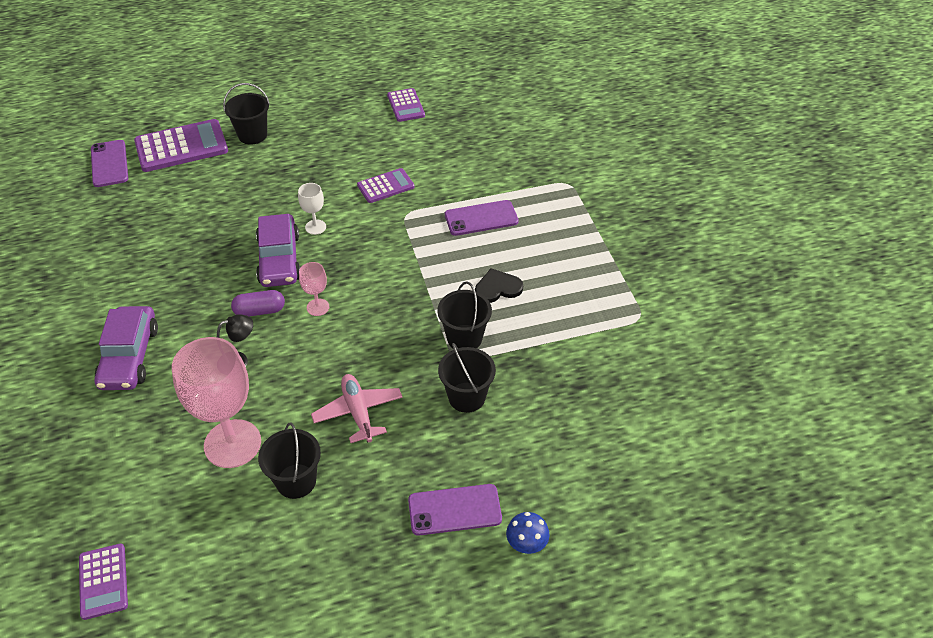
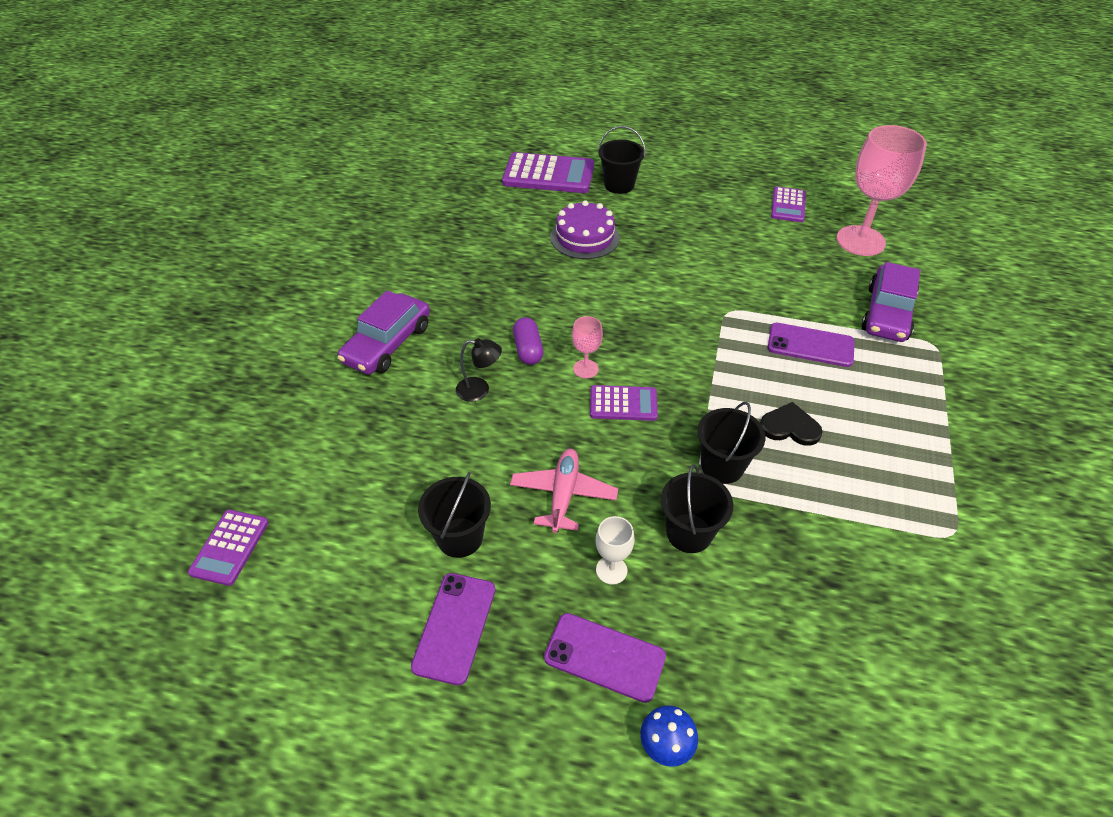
camera: 30 degrees right, 0 degrees up
(109, 164) = (478, 169): purple phone -> purple phone (454, 627)
(232, 444) = (424, 469): pink goblet -> pink goblet (860, 241)
(250, 194) = (585, 237): none -> purple cake
(260, 311) = (528, 350): purple capsule -> purple capsule turned 60 degrees clockwise
(279, 259) = (576, 307): purple car -> purple car (887, 313)
(315, 227) = (629, 290): white goblet -> white goblet (611, 570)
(385, 186) = (723, 276): purple calculator -> purple calculator (623, 404)

